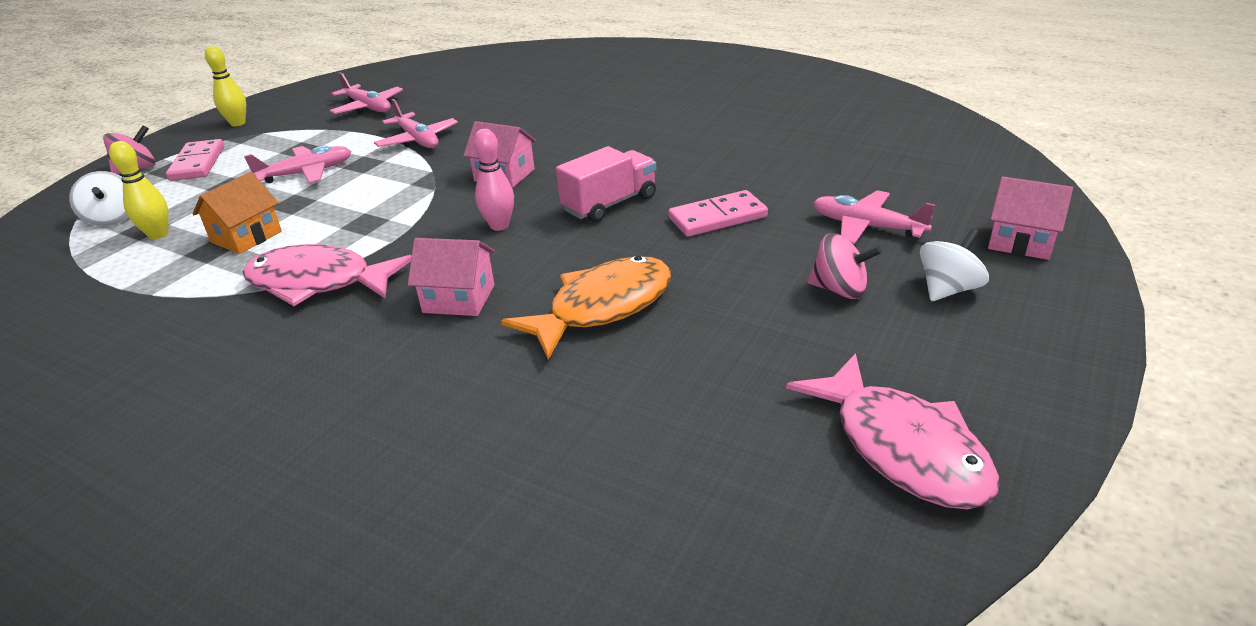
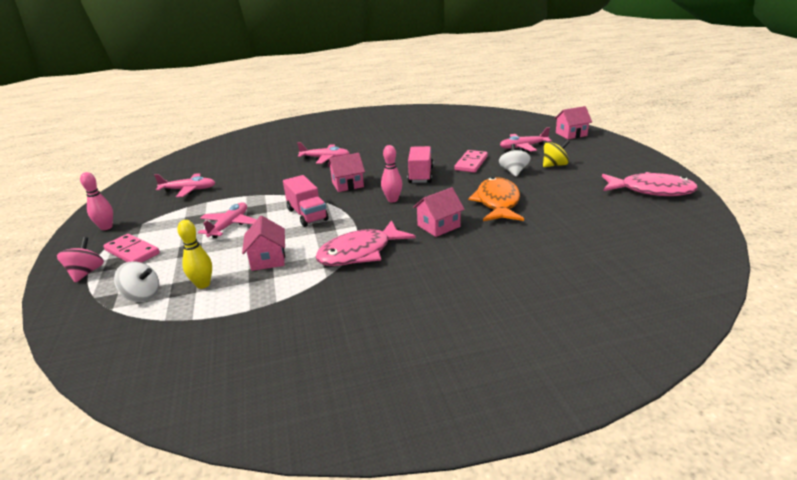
camera: 45 degrees left, 5 degrees down
(238, 123) = (106, 227): yellow bowling pin -> pink bowling pin
(246, 237) = (268, 259): orange house -> pink house
(385, 198) = (307, 215): none -> pink truck
(418, 140) = (262, 190): pink plane -> pink plane (325, 158)
(839, 290) = (554, 165): pink spinning top -> yellow spinning top
(948, 289) = (580, 152): white spinning top -> white spinning top (513, 172)

